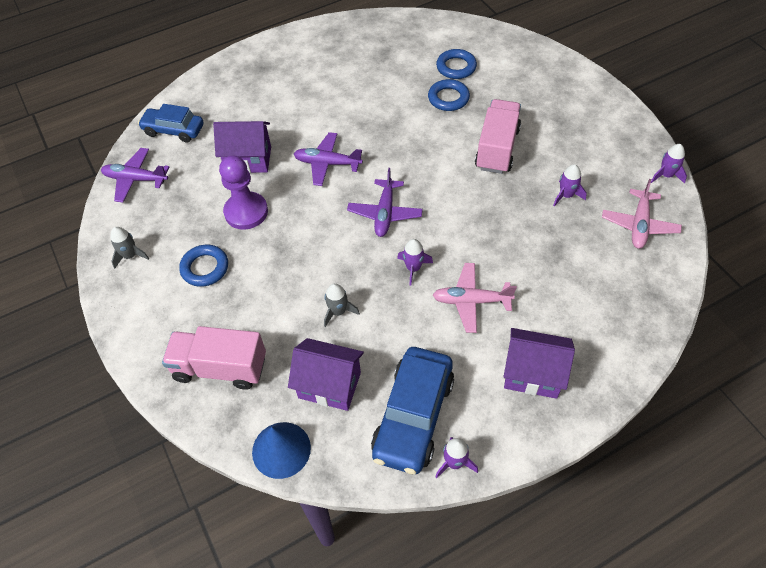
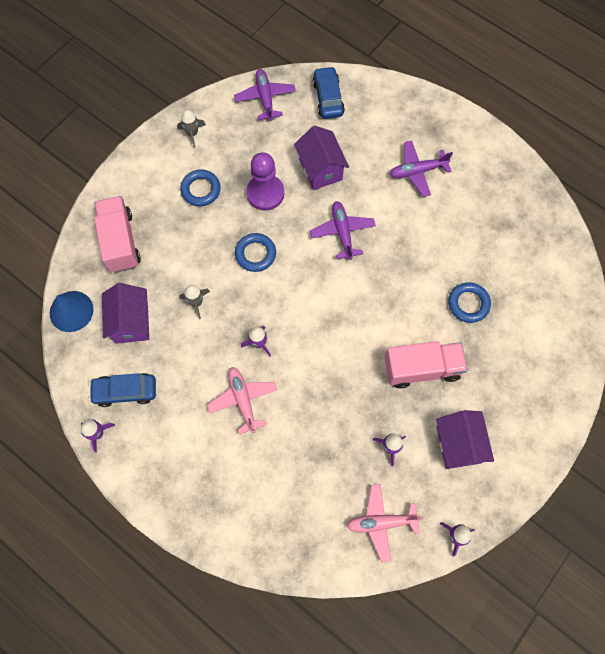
camera: 65 degrees right, 15 degrees up
(385, 213) = (307, 300): purple plane -> purple plane (417, 171)
(413, 416) = (125, 391): blue car -> blue car, size x0.64
(456, 67) = (515, 296): blue ring -> blue ring (255, 254)
(532, 374) = (191, 469): purple house -> purple house (458, 444)

